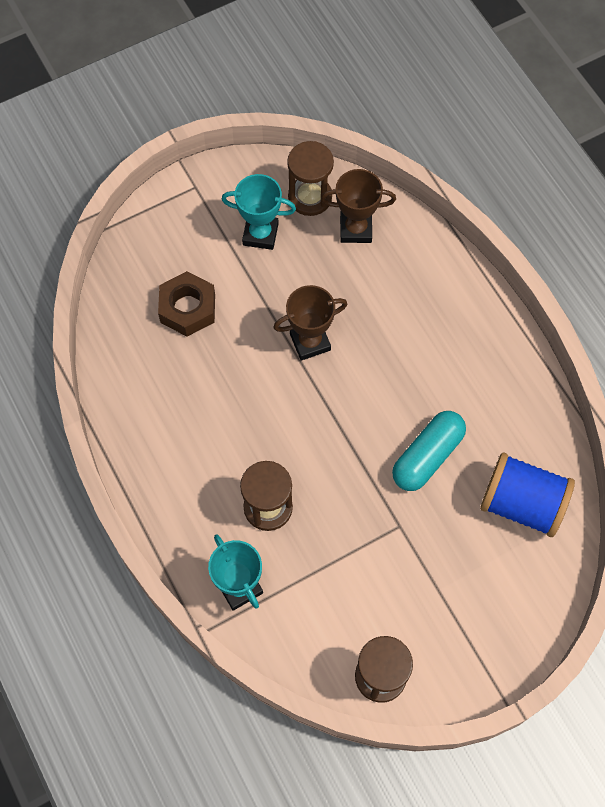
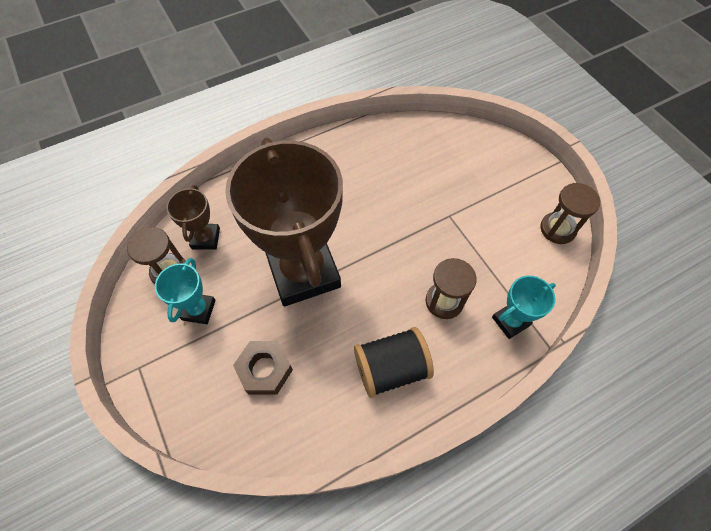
camera: 90 degrees left, 5 degrees down
(184, 441) = (391, 368): none -> black spool
(310, 342) = (303, 272): brown trophy -> brown trophy, size x2.30
(427, 456) = (397, 197): turquoise capsule -> none
(522, 504) = (427, 147): blue spool -> none

